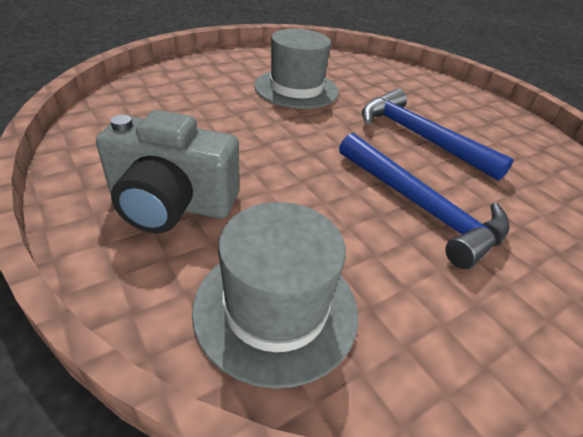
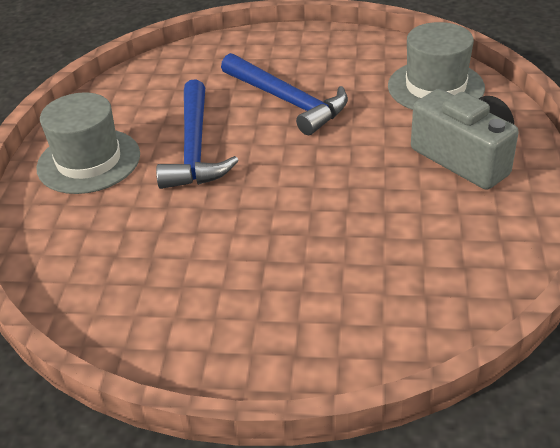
camera: 135 degrees left, 0 degrees up
(296, 89) = (234, 253): grey hat -> grey hat (89, 161)
(420, 207) = (287, 101): blue hammer -> blue hammer turned 135 degrees clockwise

